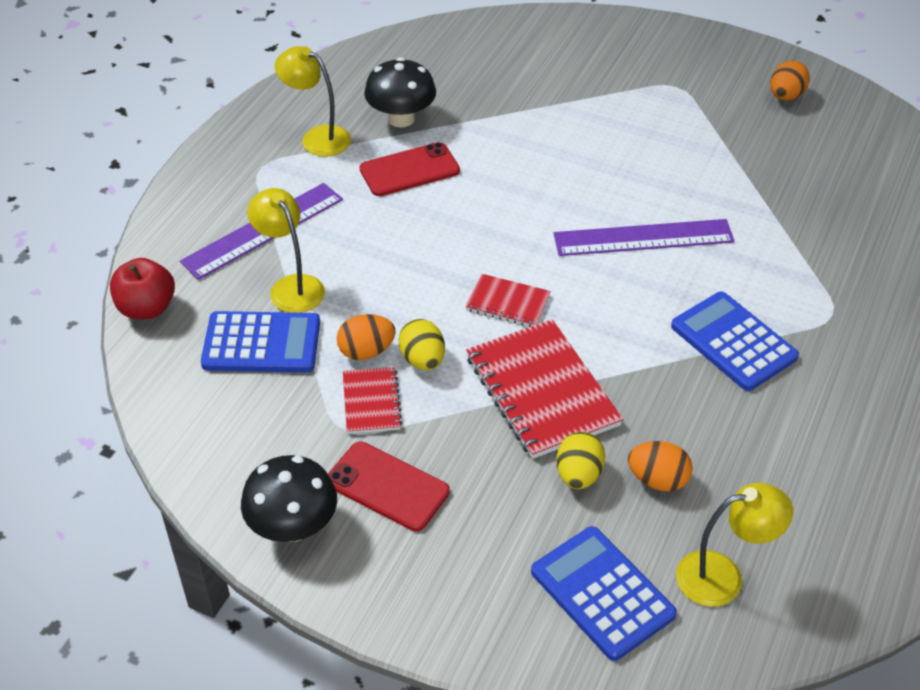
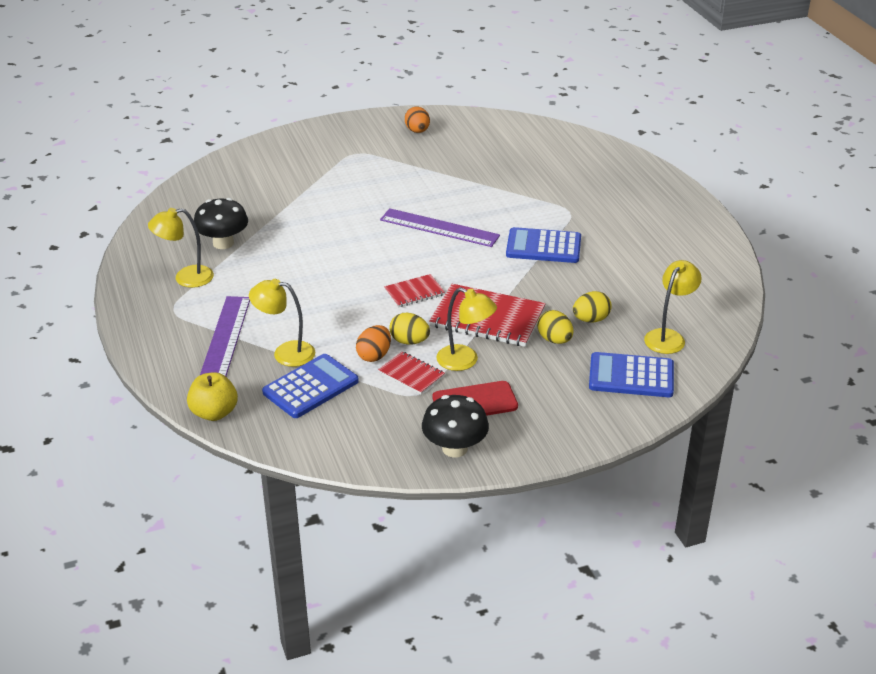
camera: 45 degrees left, 10 degrees down
(147, 308) = (214, 413): red apple -> yellow apple
(409, 170) = (267, 264): red phone -> none
(445, 427) = (465, 361): none -> yellow lamp
(643, 238) = (439, 228): purple ruler -> purple ruler turned 75 degrees clockwise
(658, 480) = (590, 319): orange egg -> yellow egg

